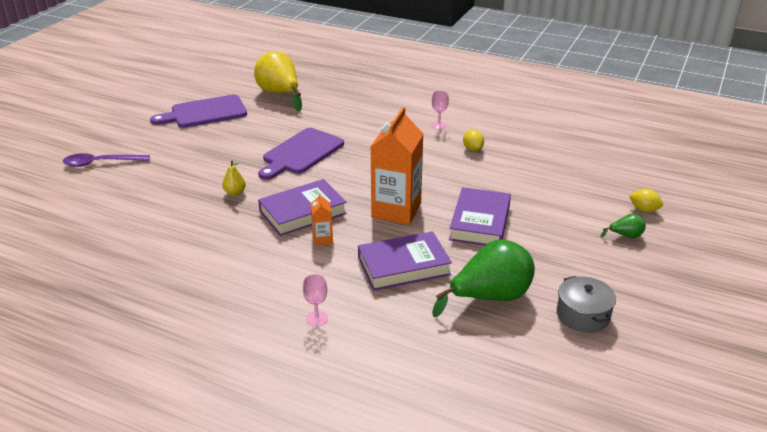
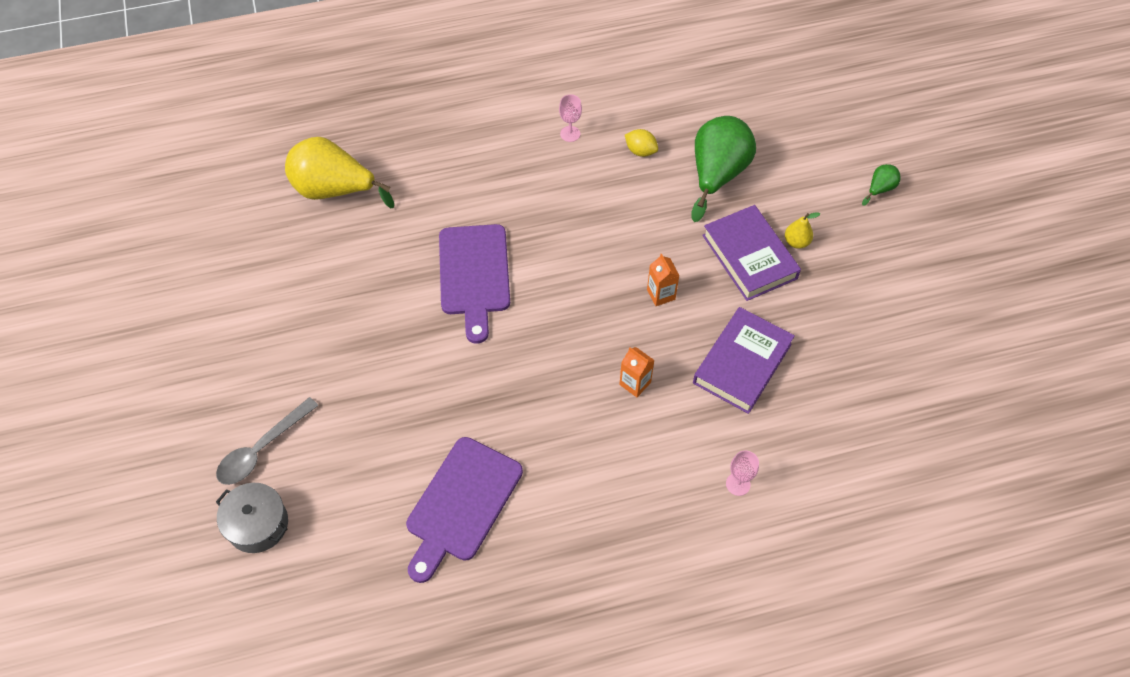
camera: 40 degrees left, 25 degrees up
(100, 163) = (262, 449): purple spoon -> grey spoon
(205, 113) = (281, 281): purple cutting board -> purple cutting board (461, 504)
(235, 193) = (475, 384): yellow pear -> yellow pear (796, 242)
(302, 212) = (575, 361): purple book -> none
(396, 210) = (661, 294): orange carton -> orange carton, size x0.44
(490, 297) = (847, 348): green pear -> green pear (717, 174)
(583, 315) = (931, 314): grey pot -> grey pot (258, 524)
(644, 210) = (865, 142): yellow lemon -> none

